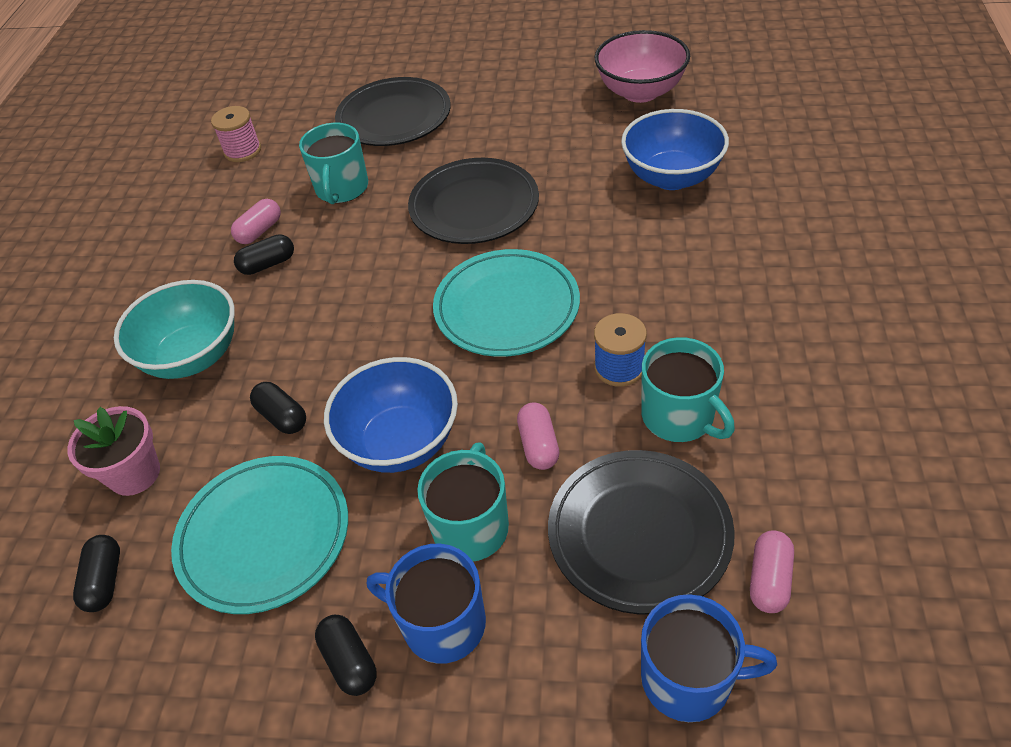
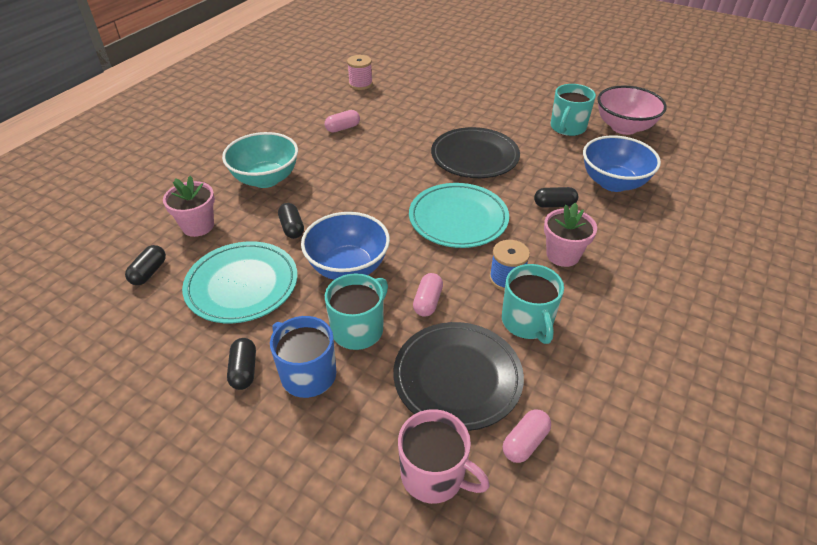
camera: 20 degrees right, 5 degrees down
(268, 264) = (336, 147): black capsule -> black capsule (554, 205)
(342, 189) = (402, 122): turquoise mug -> turquoise mug (567, 128)
(394, 117) = (458, 94): black plate -> none
(668, 304) = (563, 255): none -> pink flower pot
(689, 679) = (434, 475): blue mug -> pink mug

